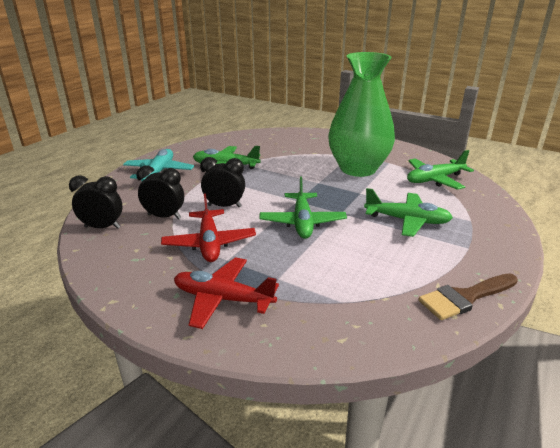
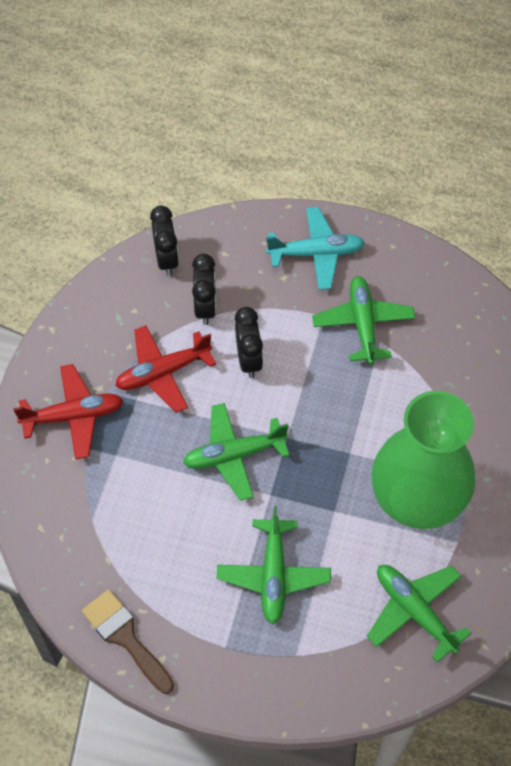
camera: 75 degrees right, 30 degrees up
(223, 299) = (73, 416): red plane -> red plane turned 75 degrees clockwise

